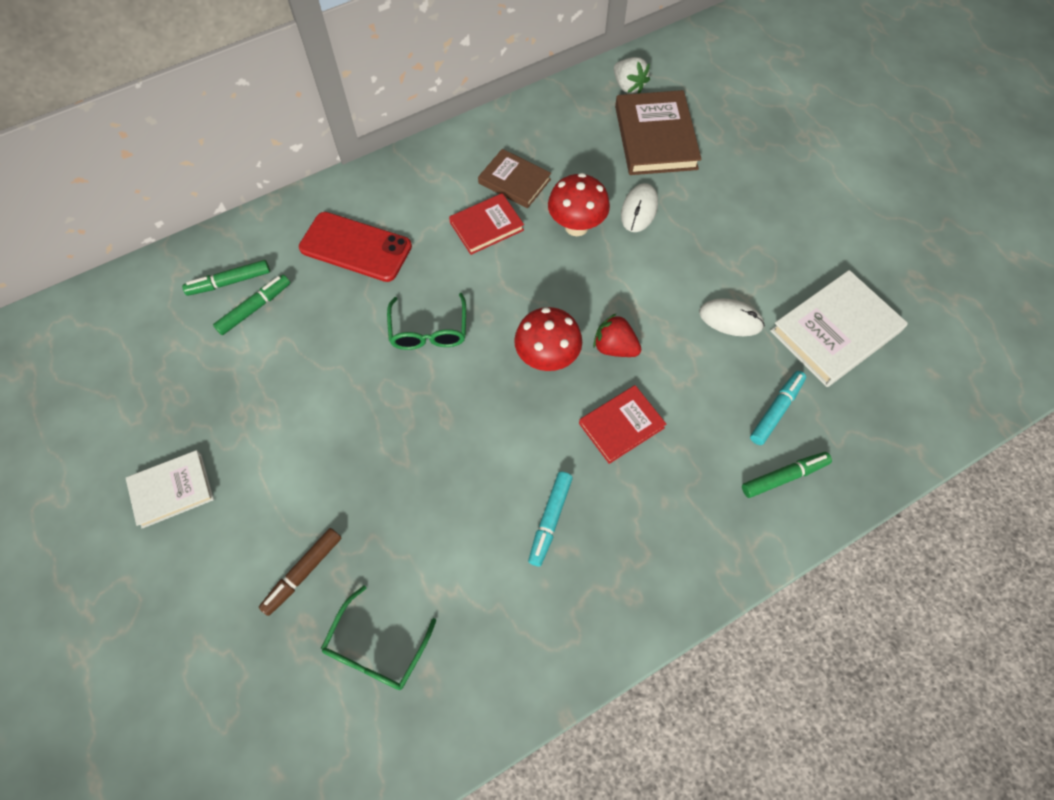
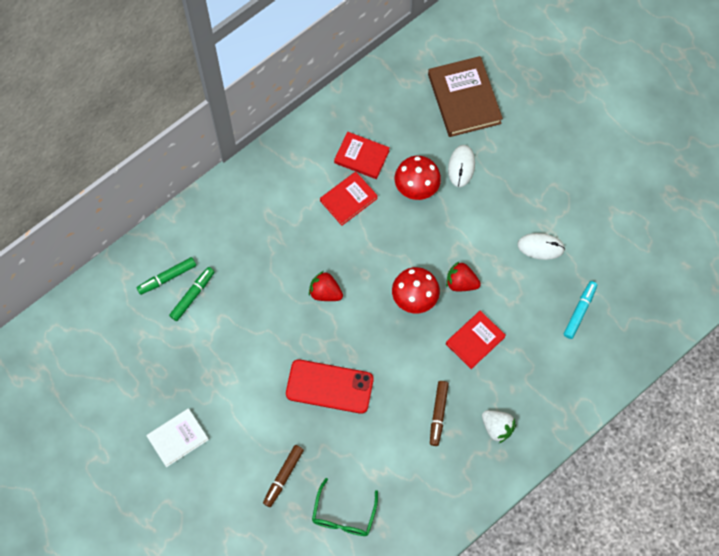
camera: 10 degrees left, 5 degrees up
(356, 247) = (254, 233): red phone -> red phone (329, 386)
(429, 331) = (325, 292): green glasses -> red strawberry
(514, 181) = (361, 156): brown book -> red book
(550, 520) = (438, 414): turquoise marker -> brown marker
(628, 86) = (435, 53): white strawberry -> white strawberry (497, 427)
(783, 477) = (589, 358): green marker -> none
(835, 331) = (615, 244): white book -> none

